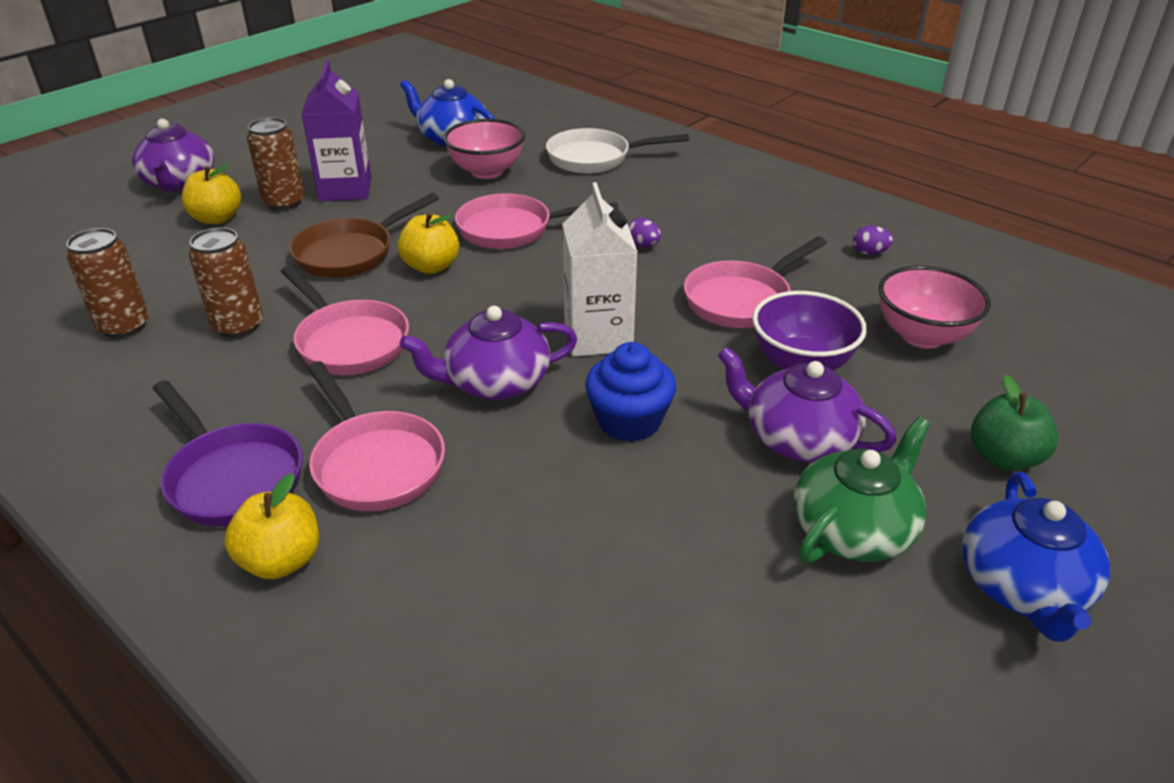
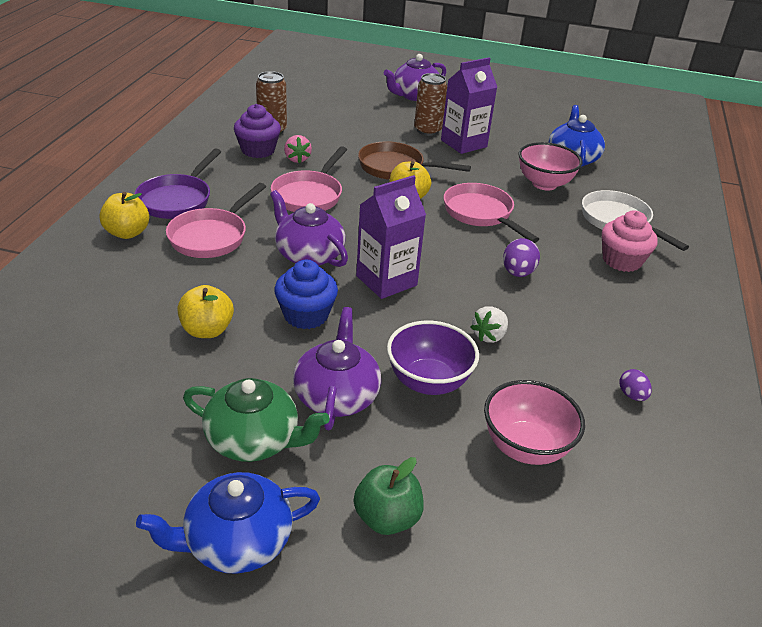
camera: 60 degrees right, 0 degrees up
(169, 356) = (258, 150): none -> purple cupcake
(217, 218) = (390, 118): yellow apple -> yellow apple (207, 330)
(238, 326) = (297, 159): brown can -> pink strawberry
(598, 336) = (386, 281): white carton -> purple carton
(643, 245) = (517, 273): purple egg -> purple egg, size x1.54
(663, 181) = (621, 260): none -> pink cupcake
(742, 300) = (489, 336): pink pan -> white strawberry

